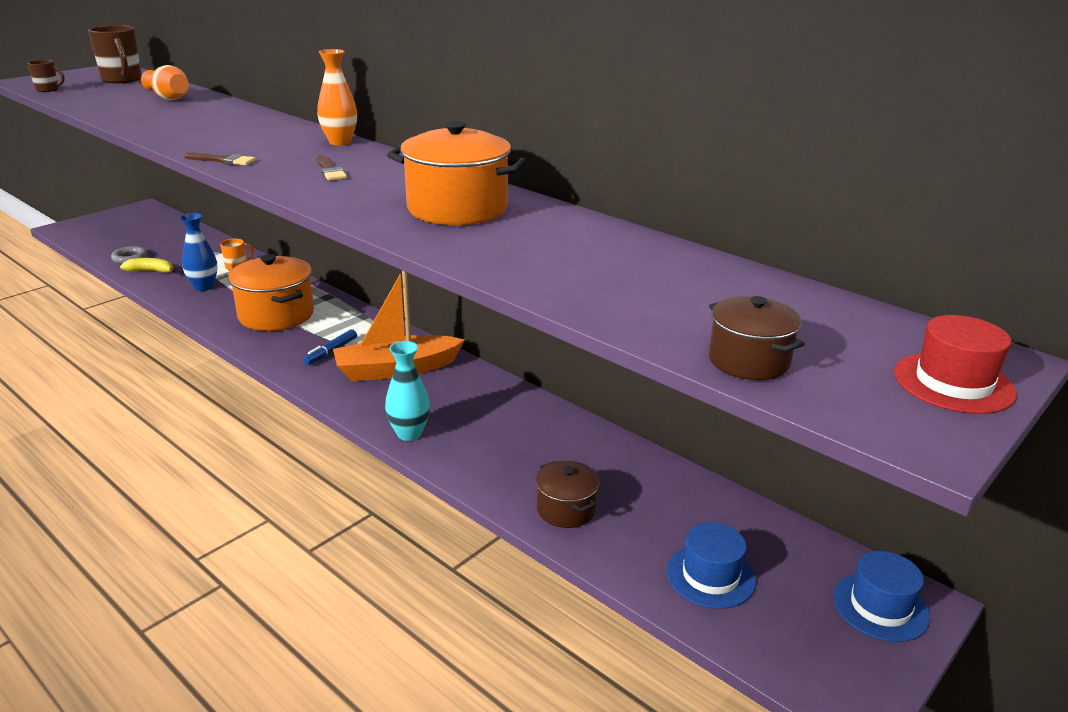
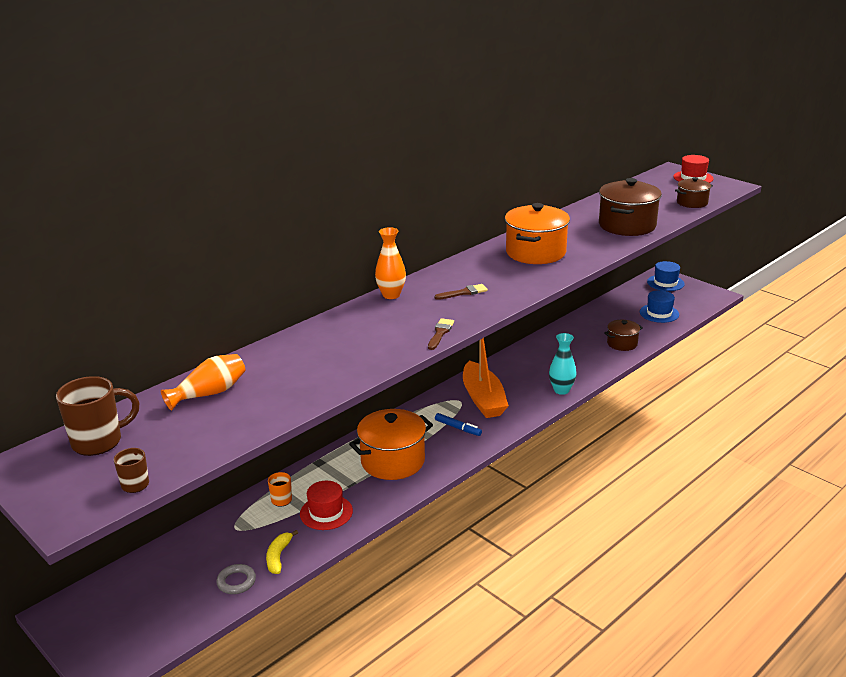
camera: 85 degrees left, 0 degrees up
(204, 287) = (326, 512): blue vase -> red hat
(583, 280) = (627, 225): none -> brown pot

